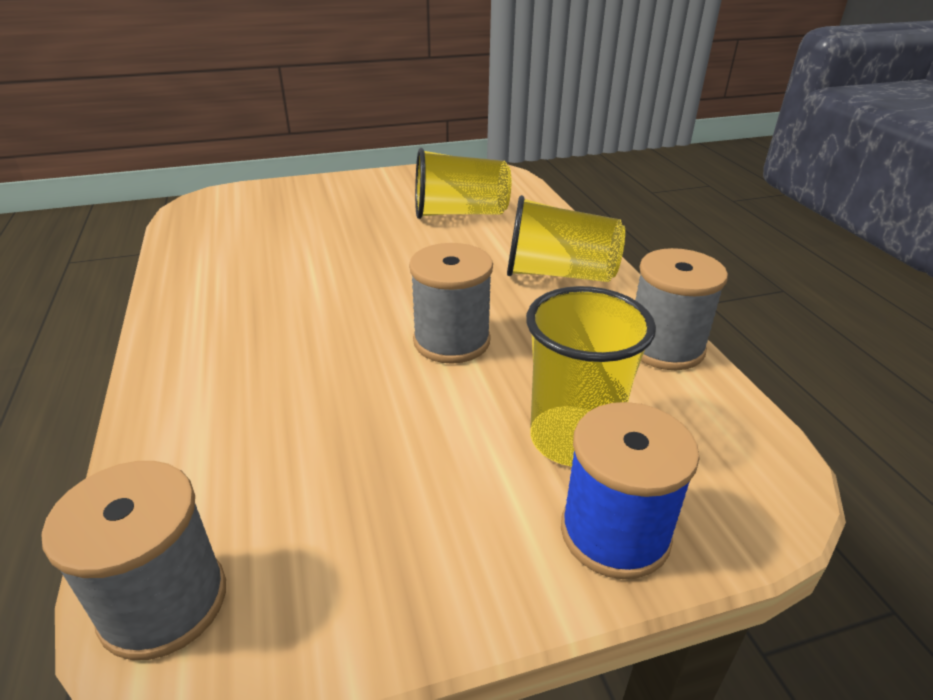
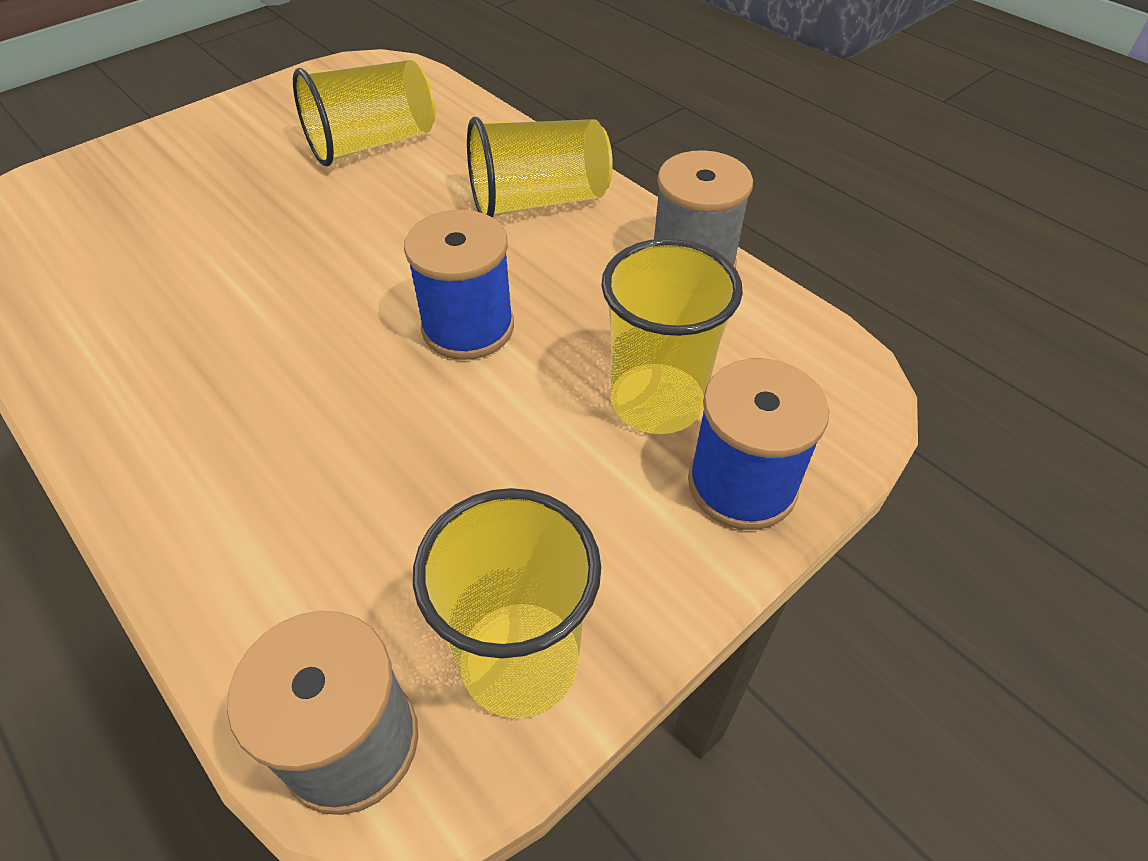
camera: 25 degrees left, 15 degrees up
(329, 599) = (520, 662): none -> yellow cup
(451, 341) = (468, 327): grey spool -> blue spool

